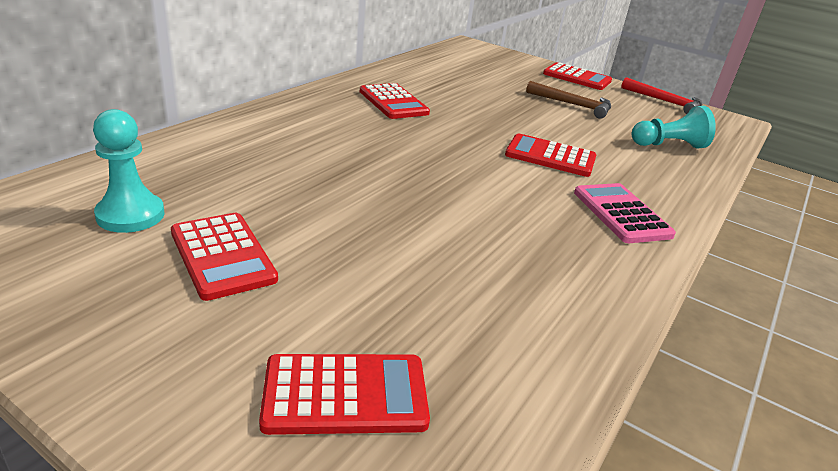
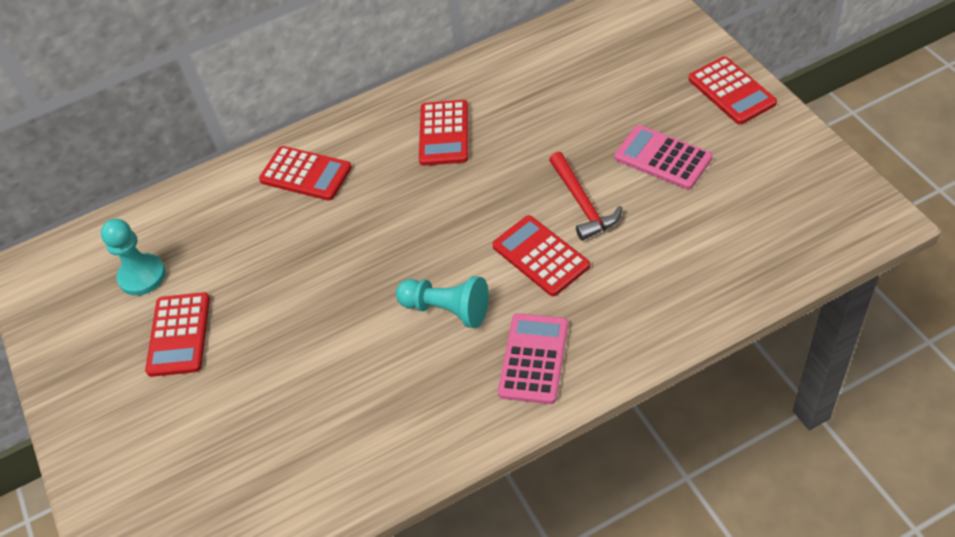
camera: 40 degrees right, 20 degrees up
(345, 395) = (185, 478): red calculator -> red calculator (305, 174)
(573, 105) = (662, 158): brown hammer -> pink calculator
(665, 102) = (812, 162): red hammer -> red hammer (582, 204)
(668, 145) = (712, 257): turquoise pawn -> turquoise pawn (447, 309)

